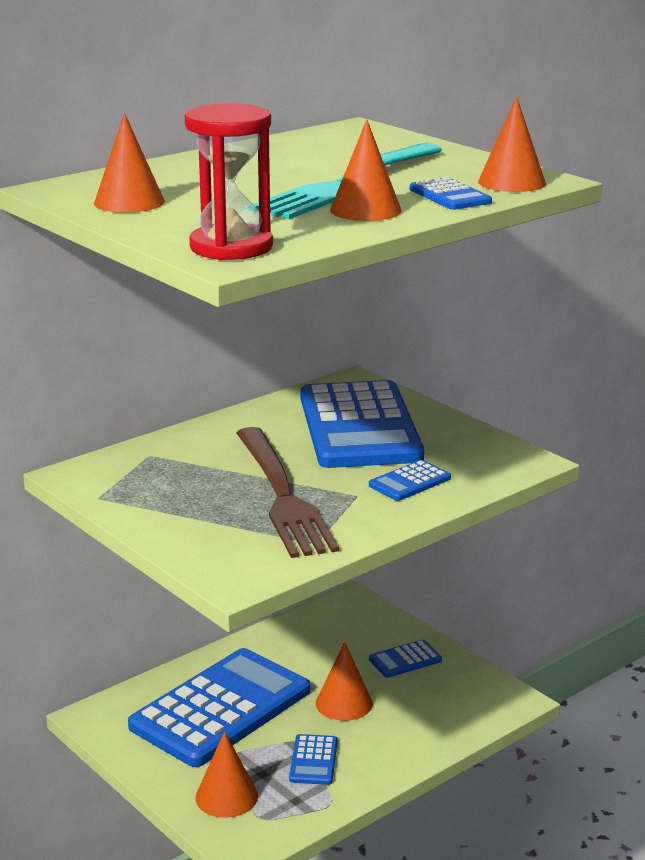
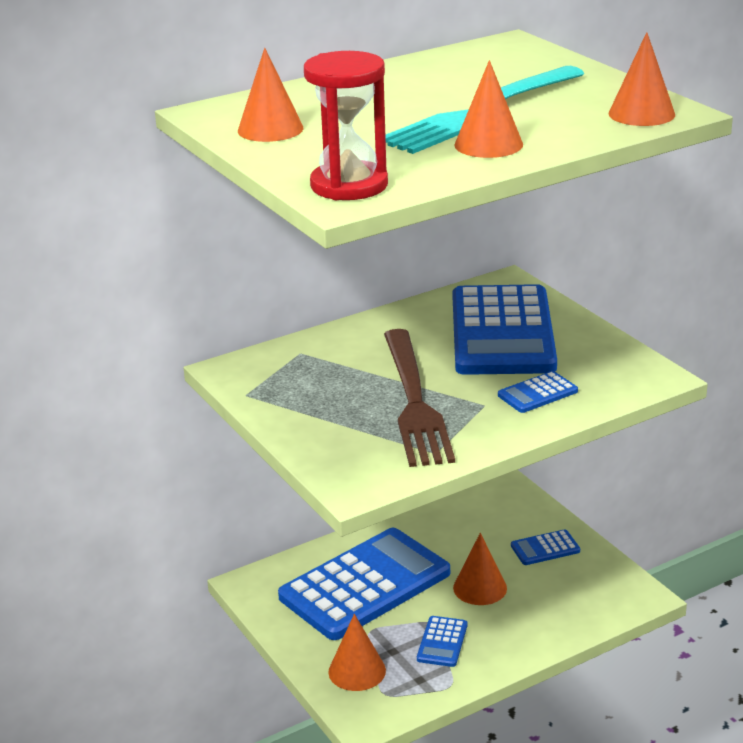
camera: 10 degrees right, 5 degrees up
(450, 196) = (575, 129): blue calculator -> none

